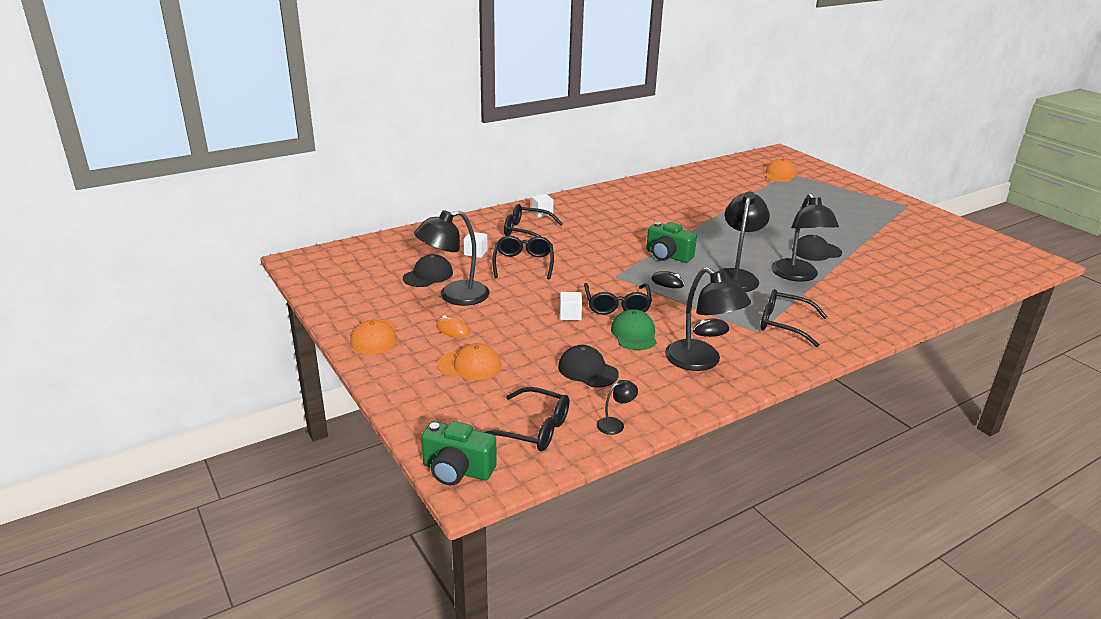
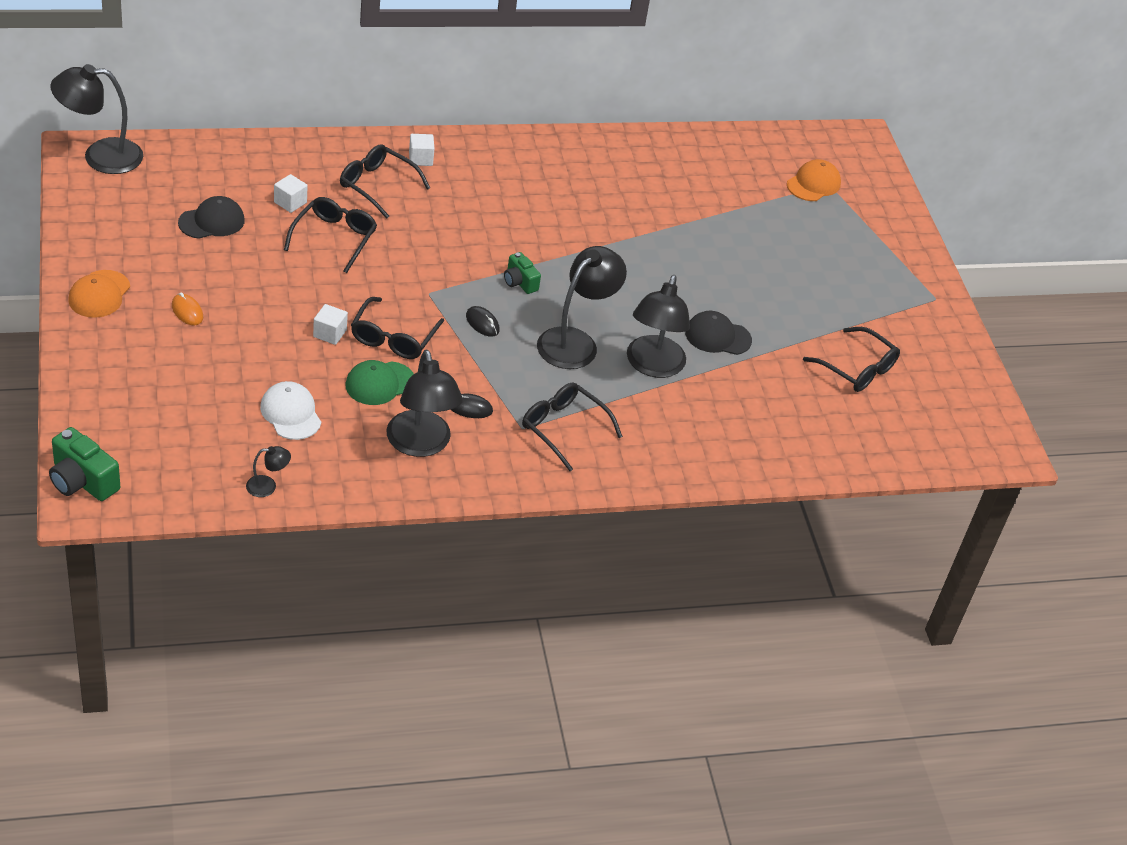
camera: 15 degrees right, 15 degrees up
(454, 296) = (220, 263): black lamp -> black lamp (100, 156)
(469, 365) = (173, 365): orange cap -> none
(533, 429) = (183, 463): black glasses -> black glasses (857, 369)
(587, 370) = (290, 413): black cap -> white cap
(634, 334) = (379, 383): green cap -> green cap turned 135 degrees counterclockwise
(668, 256) = (519, 282): green camera -> green camera, size x0.63

